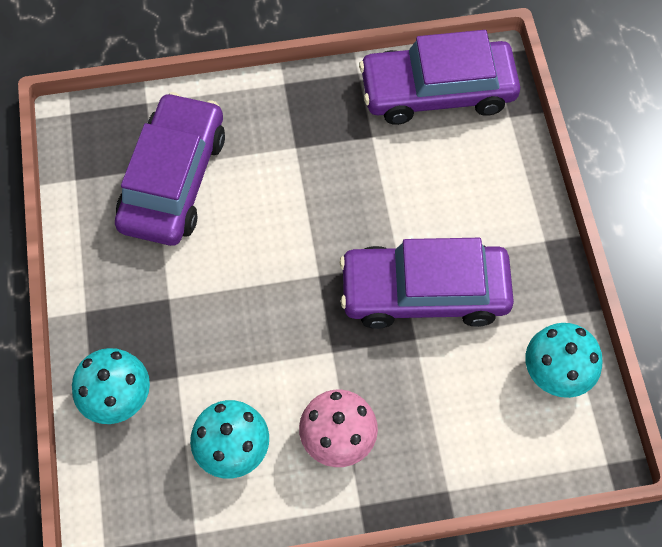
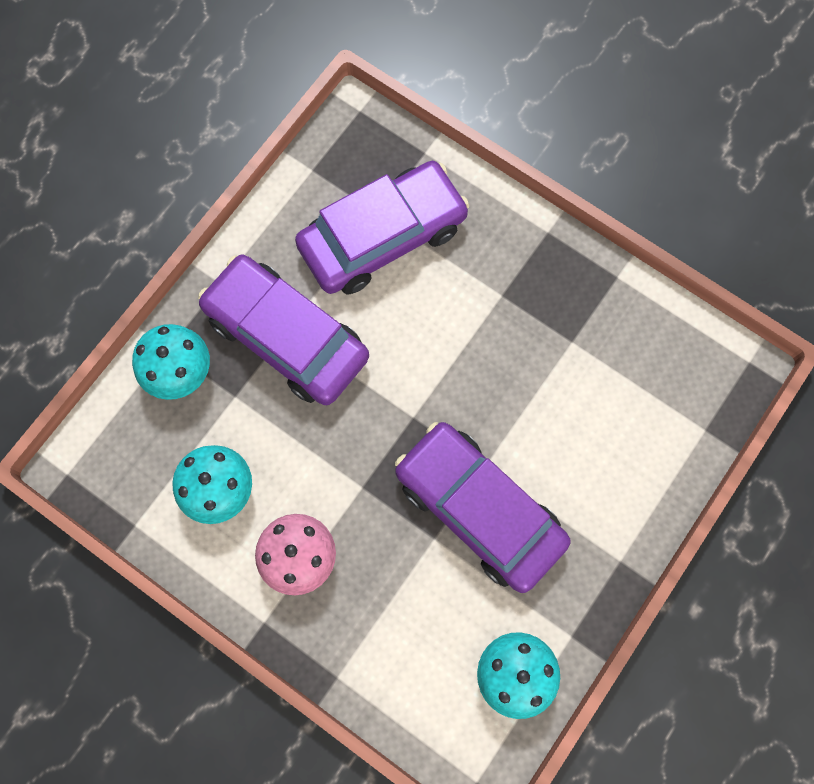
camera: 45 degrees right, 10 degrees up
(437, 91) = (667, 352): purple car -> purple car (286, 336)

